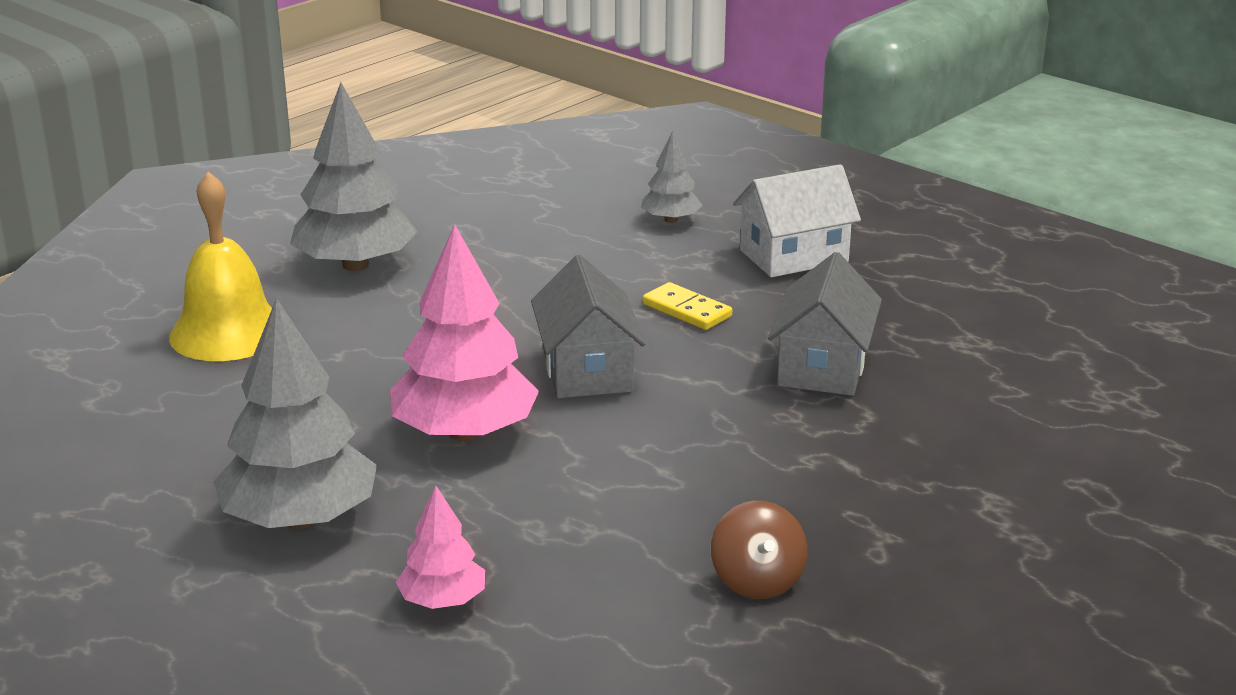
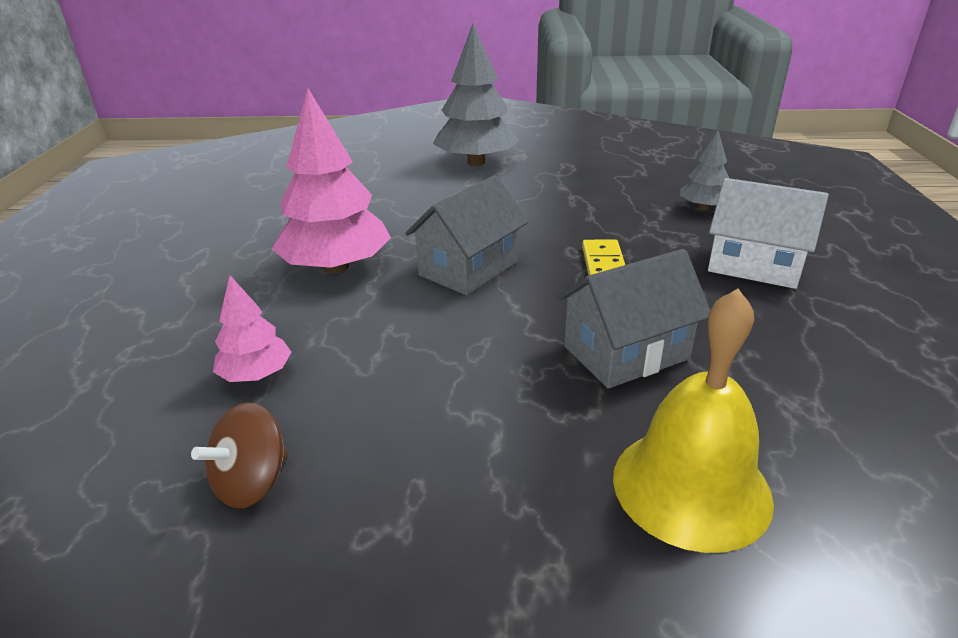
camera: 50 degrees right, 5 degrees up
(228, 332) = (359, 169): yellow bell -> yellow bell (691, 487)
(300, 519) = (183, 267): grey tree -> none
(442, 601) = (118, 352): pink tree -> pink tree (256, 374)

